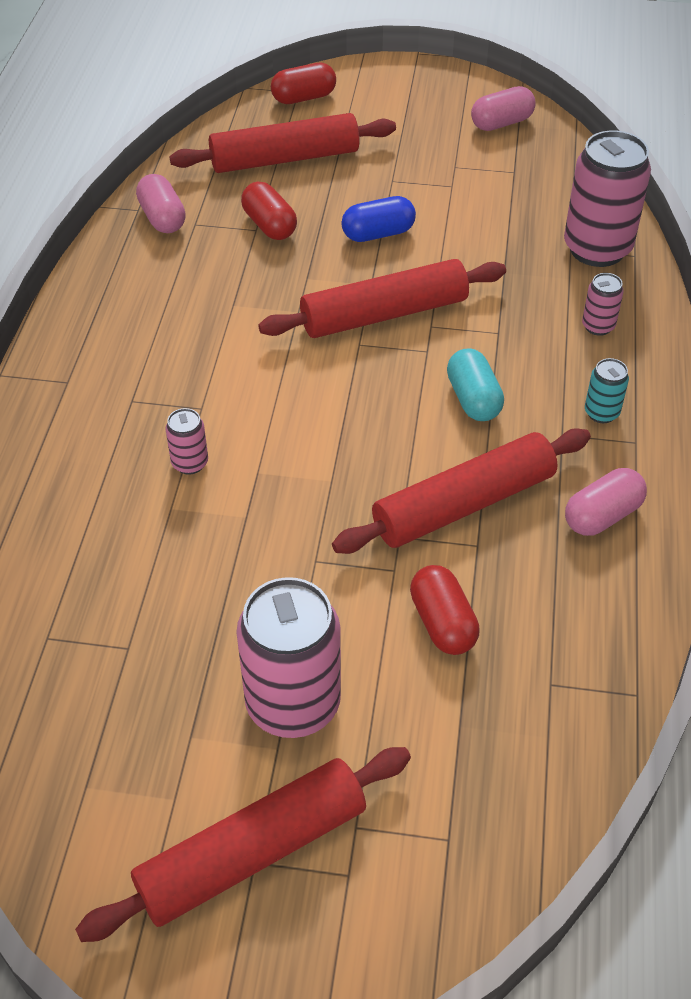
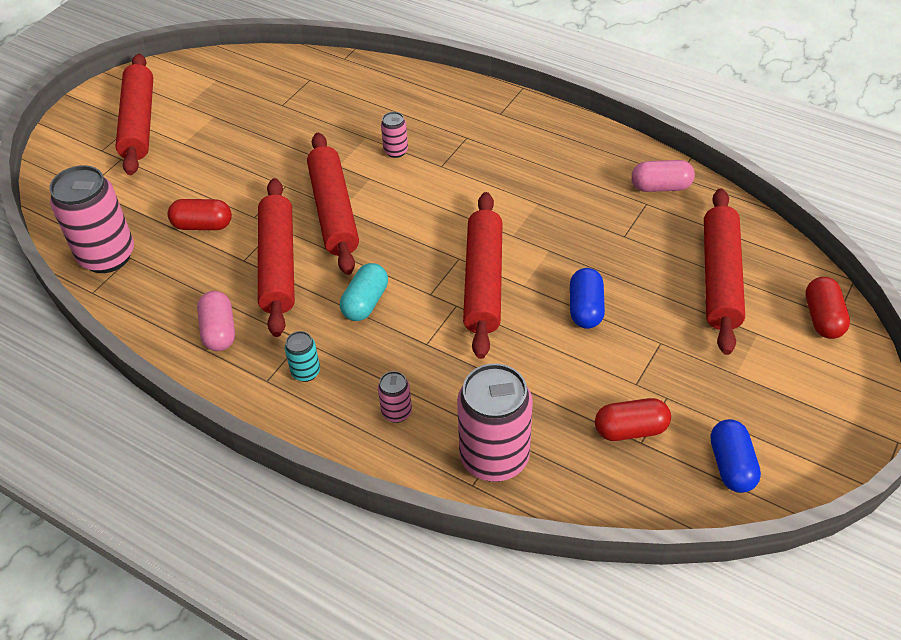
camera: 115 degrees right, 0 degrees up
(269, 225) = (626, 245): red capsule -> red capsule (630, 430)
(293, 704) = (202, 154): pink can -> pink can (107, 256)
(340, 485) = (334, 211): none -> red rolling pin
(473, 399) = (365, 302): turquoise capsule -> turquoise capsule turned 75 degrees counterclockwise
(501, 123) = (731, 465): pink capsule -> blue capsule

